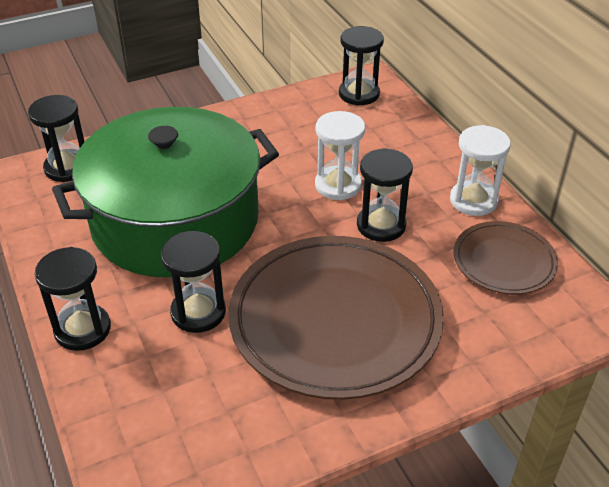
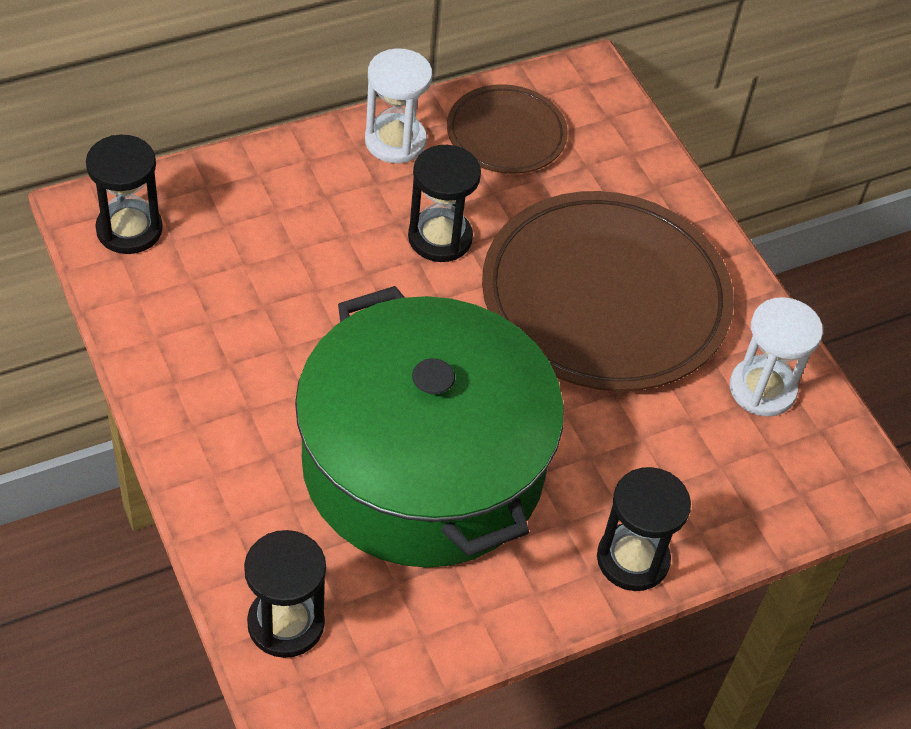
camera: 95 degrees left, 10 degrees up
(198, 312) = (598, 433): black hourglass -> none
(338, 185) = (355, 274): white hourglass -> white hourglass (762, 389)

